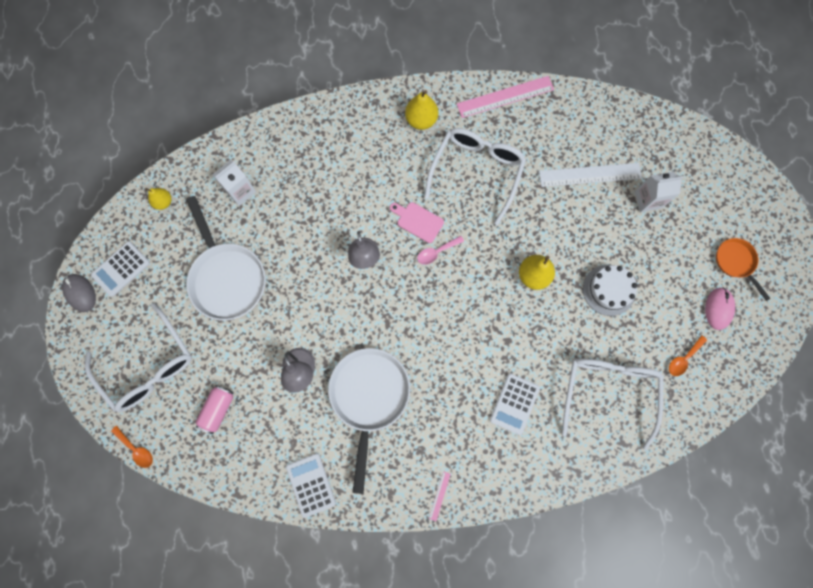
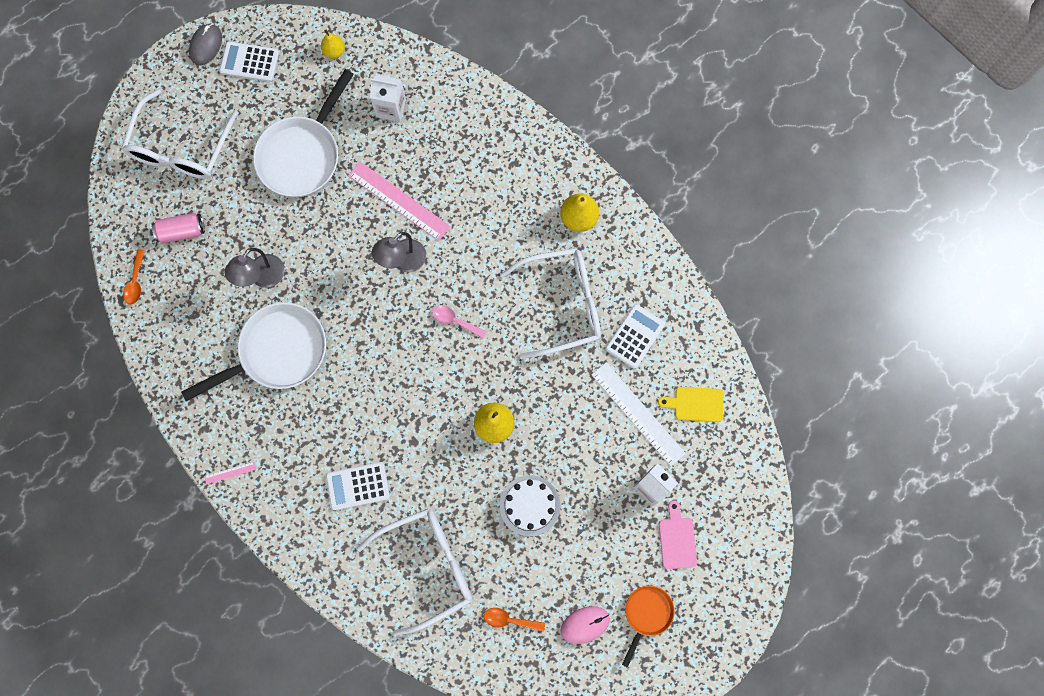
camera: 55 degrees right, 0 degrees up
(136, 449) = (105, 189): orange spoon -> orange spoon (136, 282)
(311, 484) = (168, 355): white calculator -> white calculator (635, 336)
(418, 221) = (474, 283): pink cutting board -> pink cutting board (677, 539)
(505, 97) = (662, 280): pink ruler -> pink ruler (399, 201)
(608, 134) = (695, 404): none -> yellow cutting board

